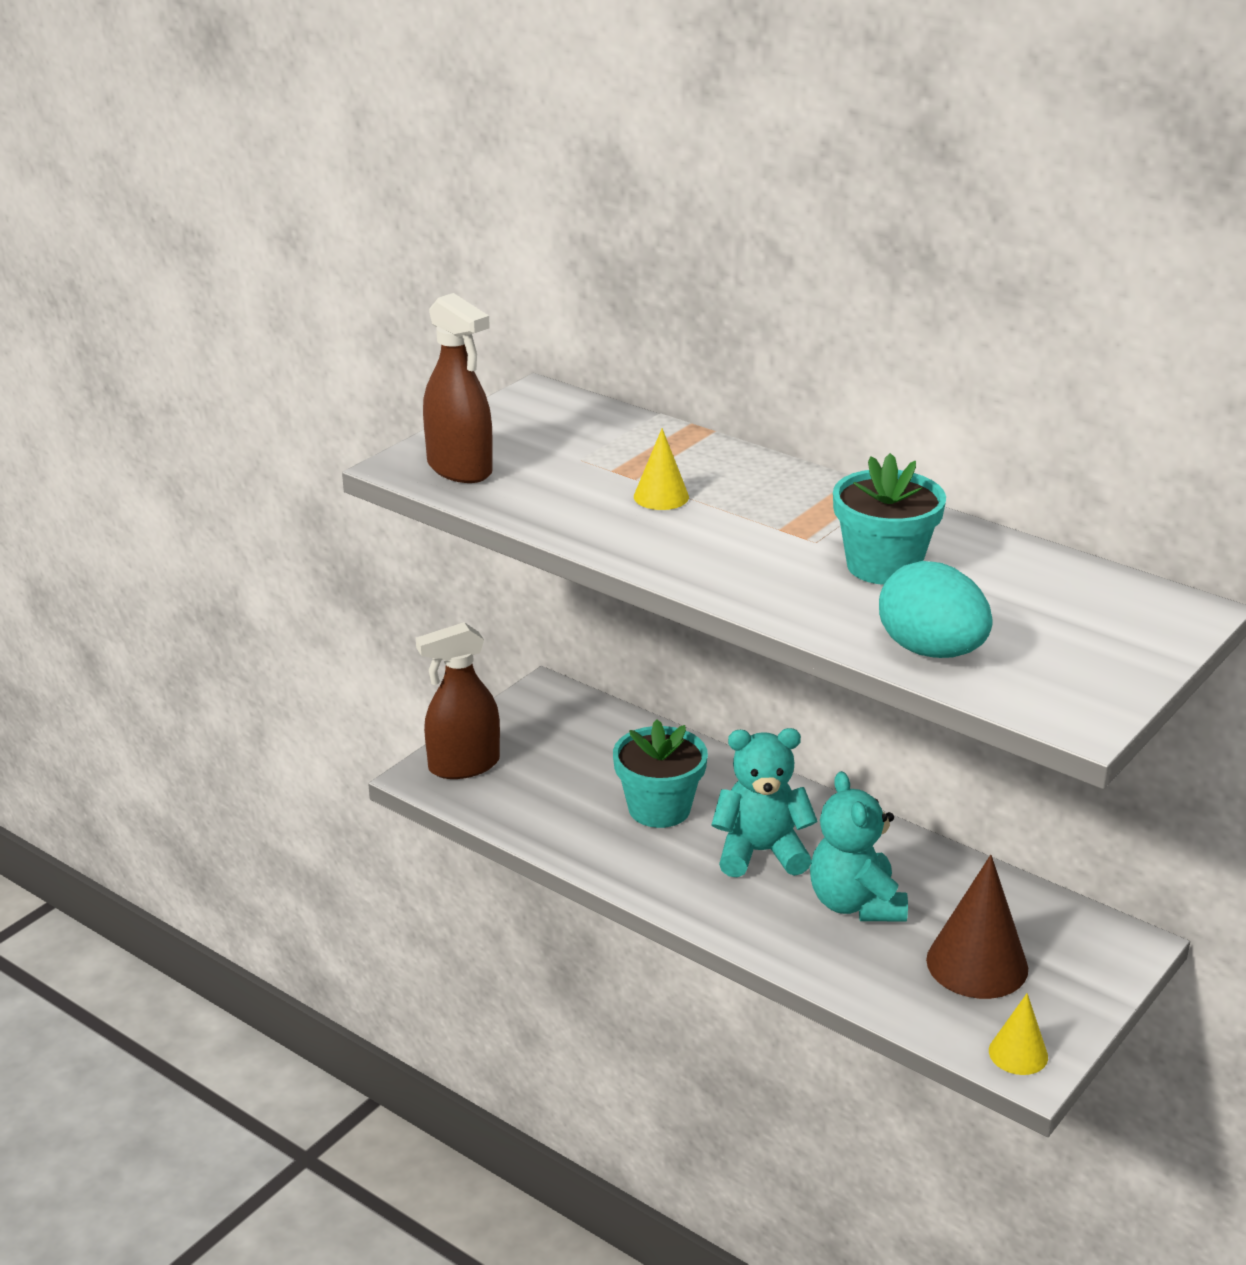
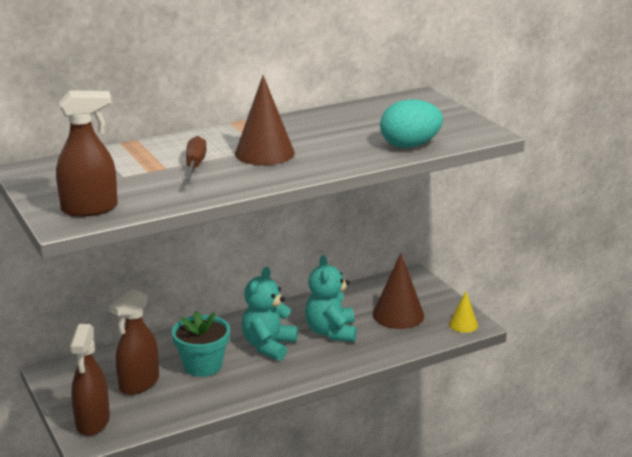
camera: 65 degrees left, 5 degrees down
(573, 770) = (139, 384): none -> brown spray bottle
(661, 496) = (194, 166): yellow cone -> brown screwdriver
(763, 535) = (264, 153): none -> brown cone
(855, 904) = (331, 332): turquoise teddy bear -> turquoise teddy bear turned 75 degrees clockwise
(883, 566) = (324, 136): turquoise flower pot -> none

